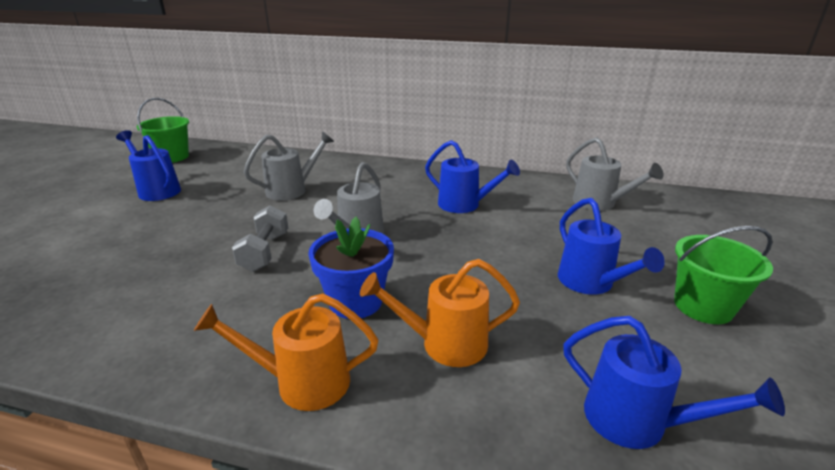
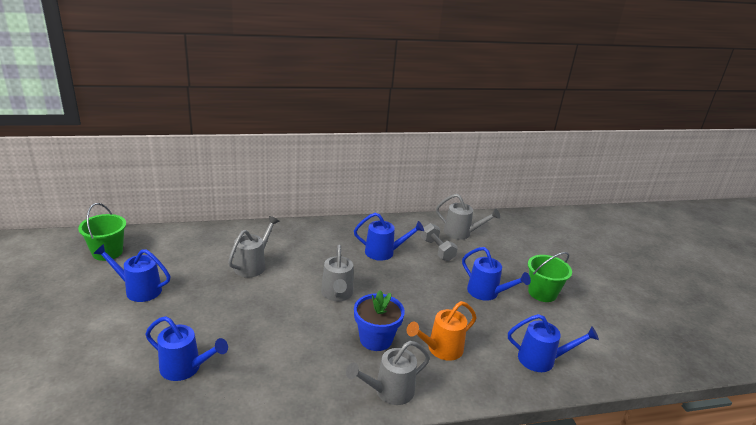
camera: 30 degrees left, 0 degrees up
(99, 272) = (186, 368): none -> blue watering can
(265, 252) = (287, 321): grey dumbbell -> grey dumbbell (437, 250)
(301, 382) = (389, 392): orange watering can -> grey watering can

